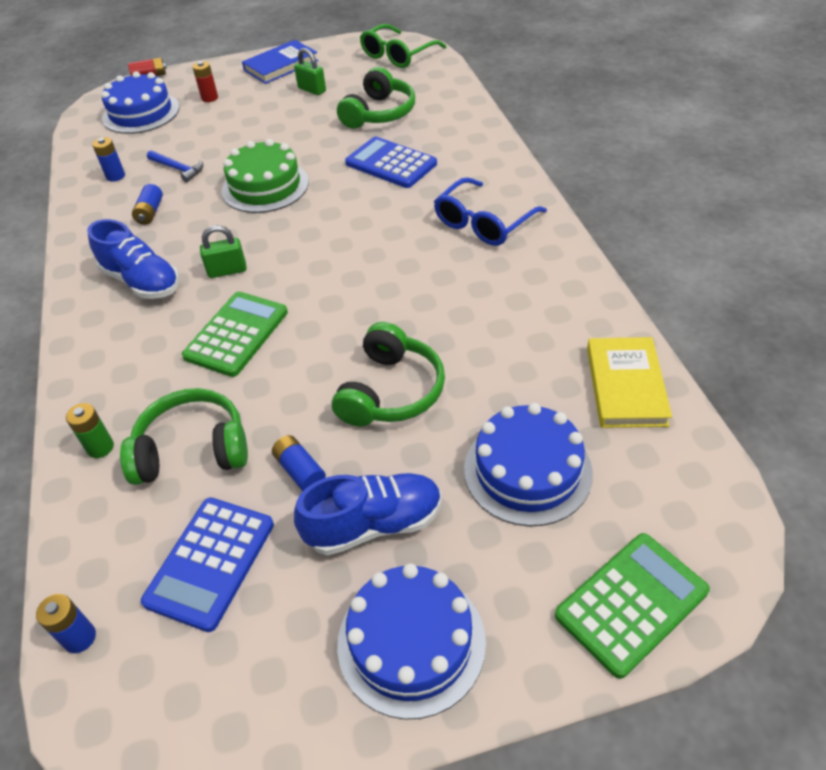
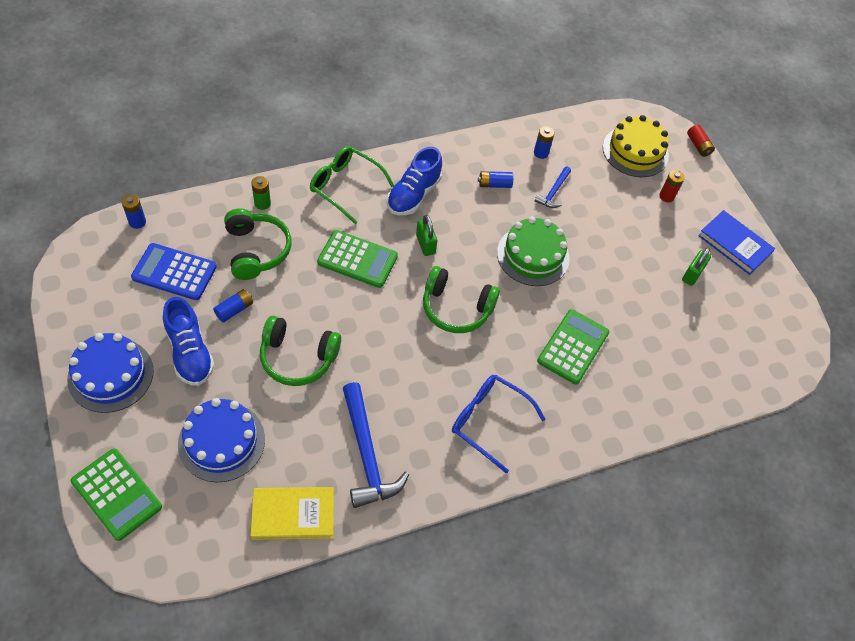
camera: 75 degrees right, 10 degrees up
(141, 113) = (635, 151): blue cake -> yellow cake
(379, 113) = (656, 333): green headphones -> green headphones (456, 308)
(391, 164) = (573, 347): blue calculator -> green calculator
(398, 55) = (773, 345): green glasses -> green glasses (345, 186)
(533, 319) = (367, 454): none -> blue hammer

